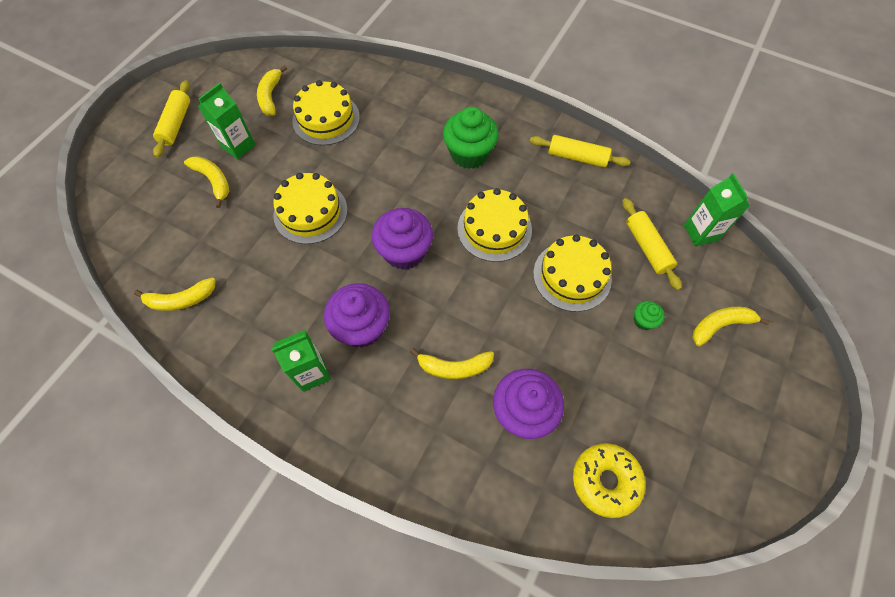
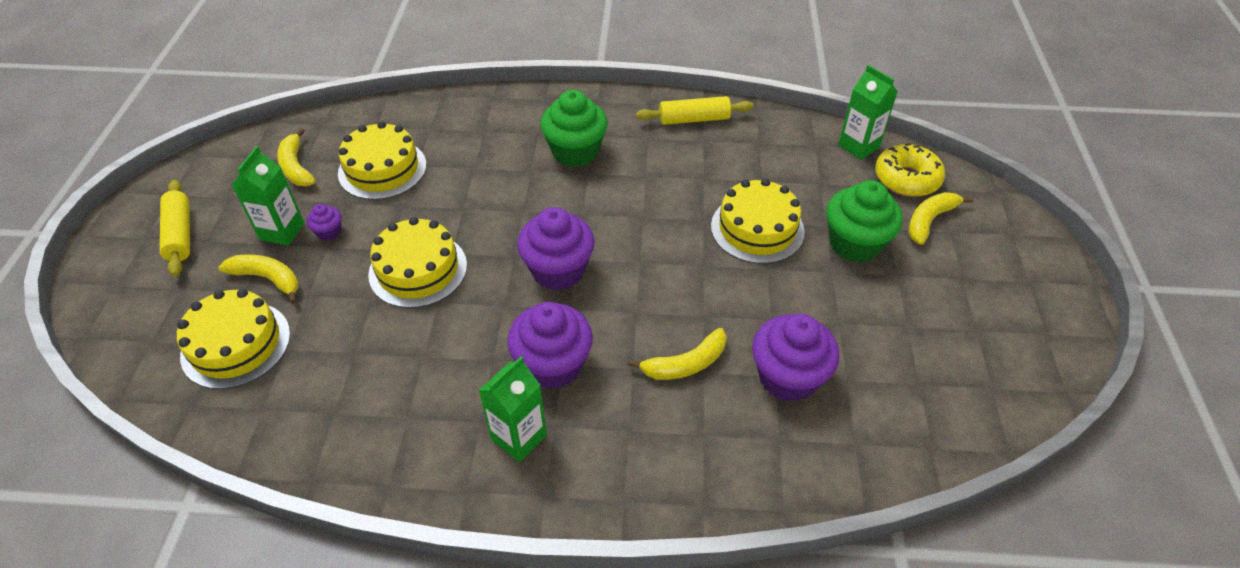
camera: 25 degrees left, 15 degrees down
(181, 300) = (295, 425): yellow banana -> none
(267, 158) = (329, 232): none -> purple cupcake
(494, 229) = (647, 213): yellow cake -> yellow cake (236, 344)
(605, 481) = (913, 407): yellow donut -> yellow donut (906, 179)
(643, 320) = (854, 243): green cupcake -> green cupcake, size x2.13
(647, 247) = (815, 177): yellow rolling pin -> none

